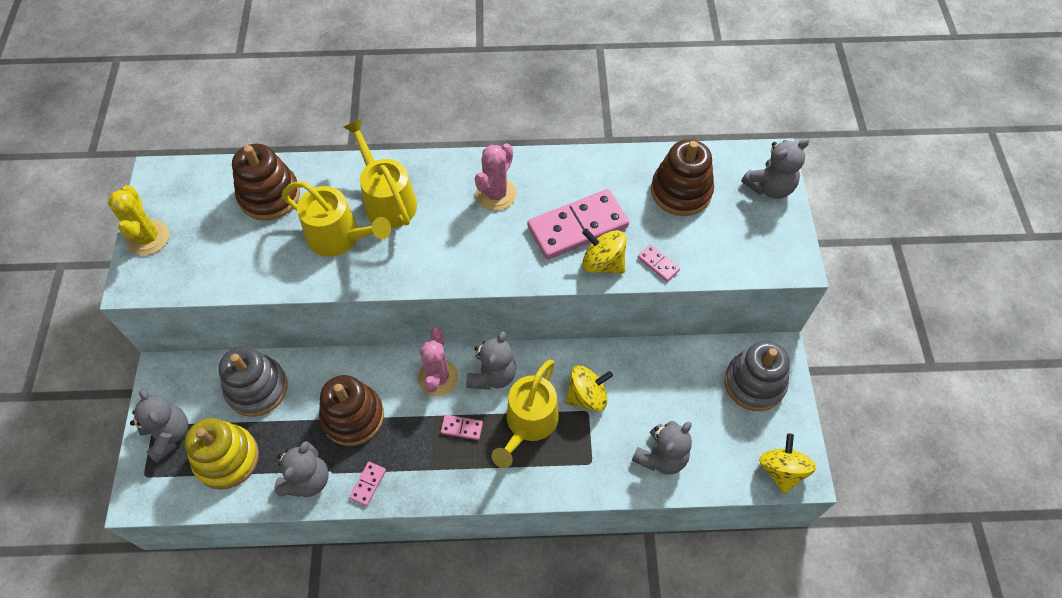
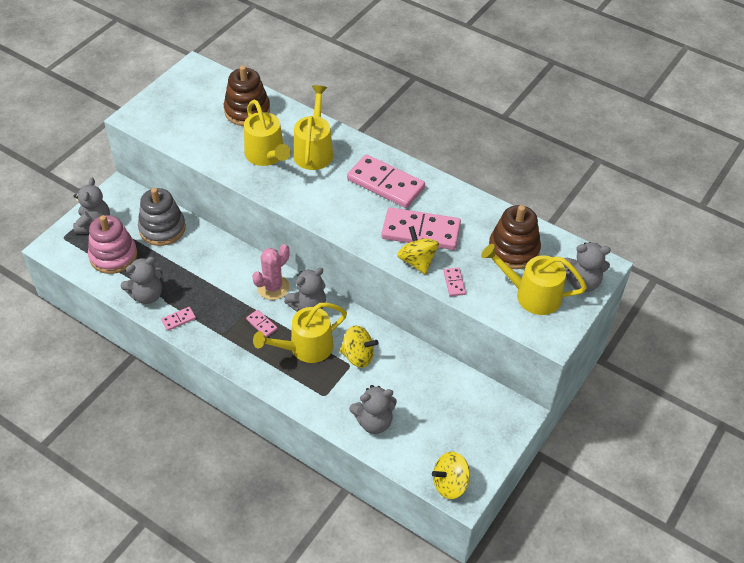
camera: 35 degrees right, 10 degrees down
(148, 238) = (160, 97): yellow cactus -> none
(227, 458) = (113, 256): yellow stacking toy -> pink stacking toy
(353, 416) = (203, 277): brown stacking toy -> none
(496, 194) = (385, 184): pink cactus -> pink domino
(738, 230) = (531, 295): none -> yellow watering can
(754, 383) = (482, 420): grey stacking toy -> none
(781, 470) = (450, 484): yellow spinning top -> yellow spinning top turned 150 degrees counterclockwise

